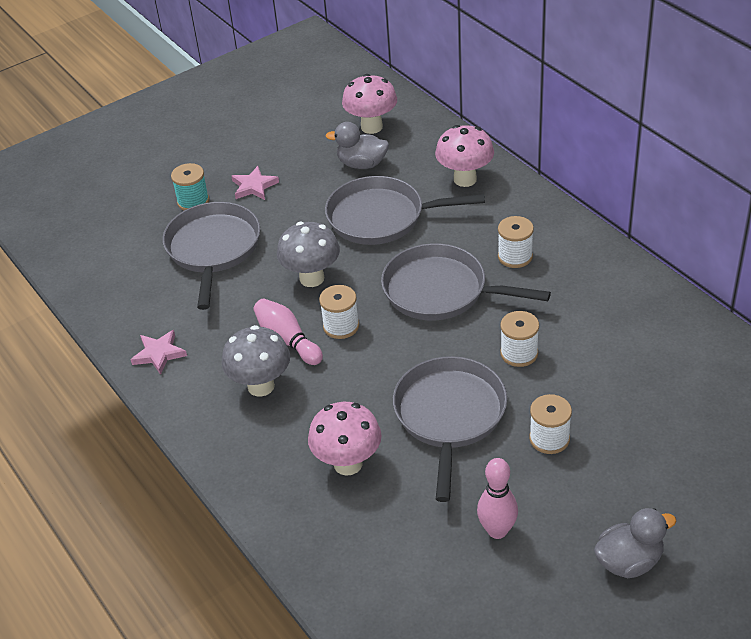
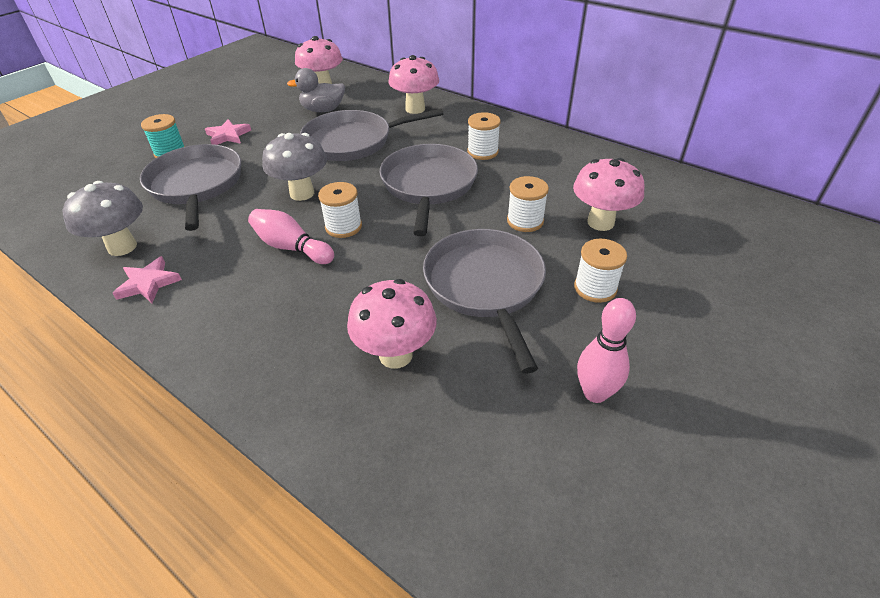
camera: 20 degrees left, 0 degrees up
(261, 386) = (272, 294): grey mushroom -> grey mushroom (122, 247)
(440, 291) = (428, 185): grey pan -> grey pan turned 90 degrees clockwise
(594, 369) = (600, 222): none -> pink mushroom
(629, 561) = (753, 395): grey duck -> none

